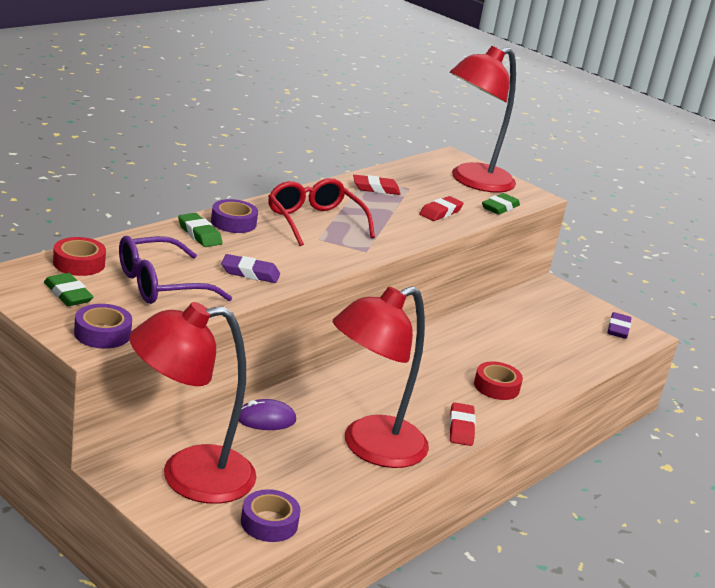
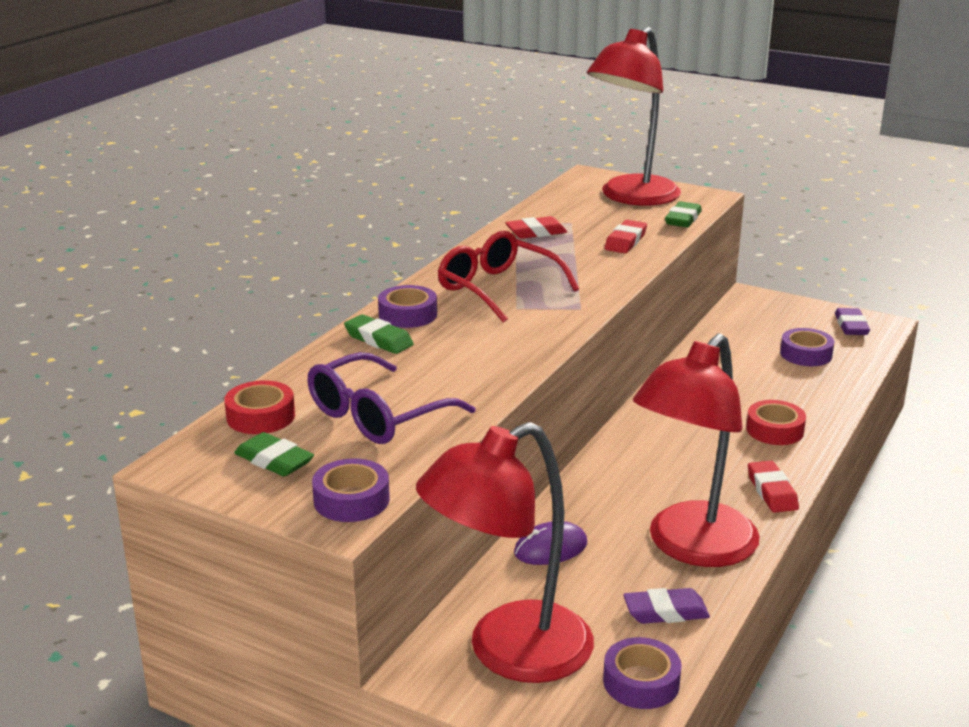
camera: 10 degrees left, 0 degrees up
(250, 273) = (471, 371): purple eraser -> purple eraser (665, 612)
(564, 340) = (806, 354): none -> purple tape

